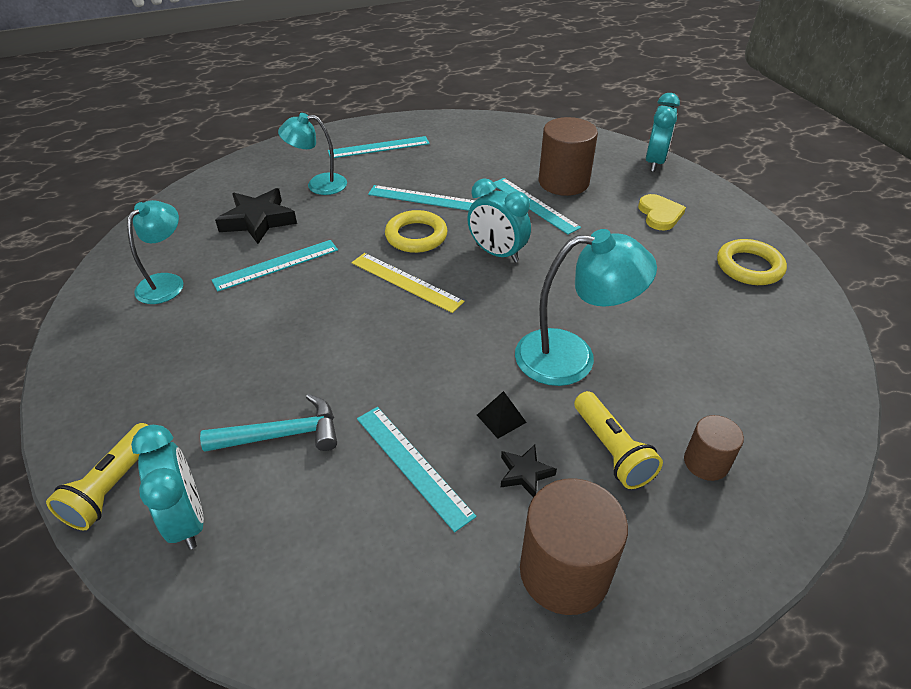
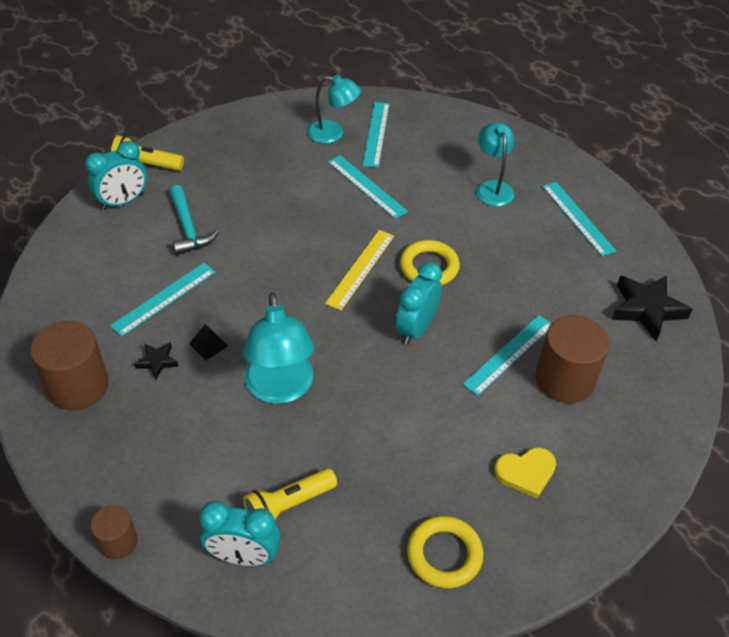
camera: 80 degrees right, 5 degrees up
(258, 220) = (424, 162): black star -> black star (647, 309)
(423, 198) = (493, 264): turquoise ruler -> turquoise ruler (376, 134)
(612, 450) = (179, 415): yellow flashlight -> yellow flashlight (288, 505)
(654, 162) = (647, 475): turquoise clock -> turquoise clock (243, 556)
(706, 462) = (168, 480): brown cylinder -> brown cylinder (118, 542)

